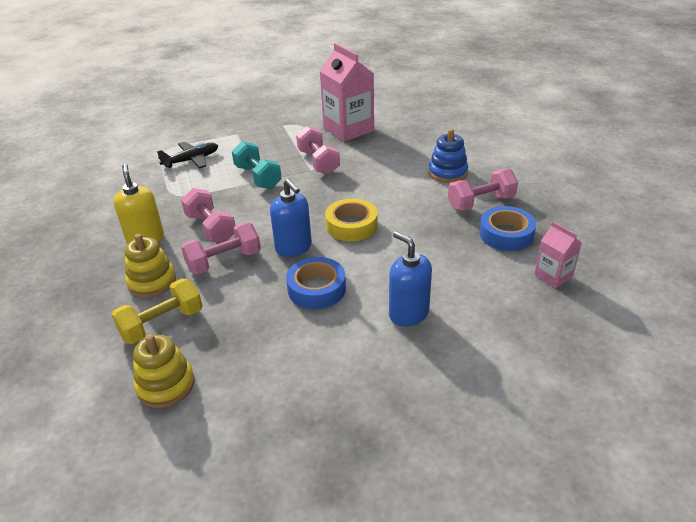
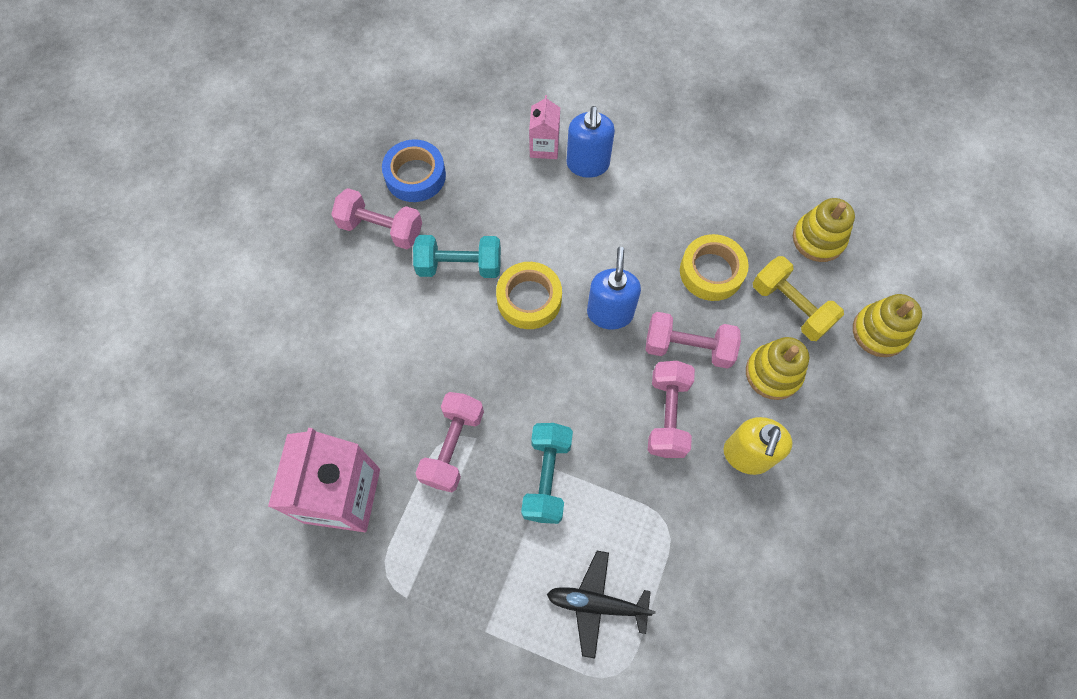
camera: 140 degrees left, 30 degrees up
(74, 351) = (879, 332): none -> yellow stacking toy
(162, 324) = (790, 306): yellow dumbbell -> yellow dumbbell turned 45 degrees clockwise
(243, 308) = (711, 271): none -> yellow tape
(316, 289) = (634, 245): blue tape -> none
(412, 215) = (459, 266): none -> turquoise dumbbell
(447, 173) = (349, 299): blue stacking toy -> none
(553, 276) = (442, 111): pink carton -> pink carton (544, 147)

